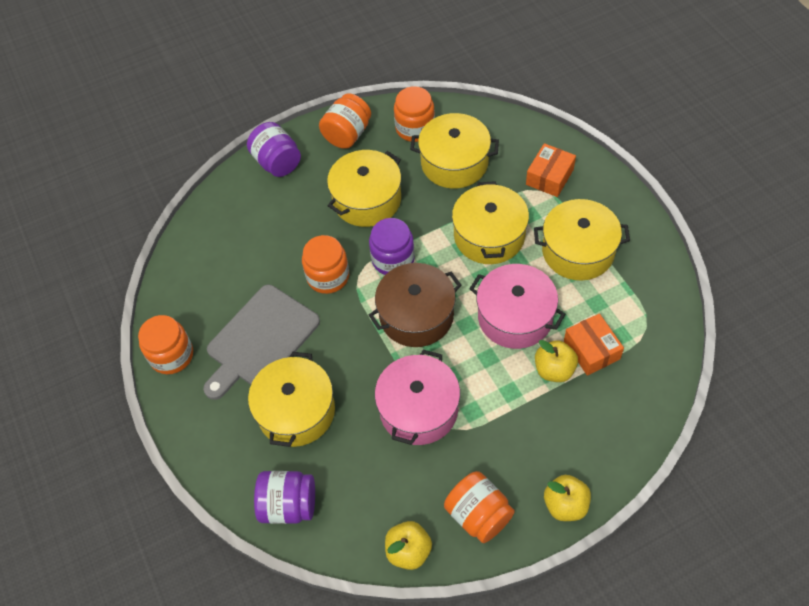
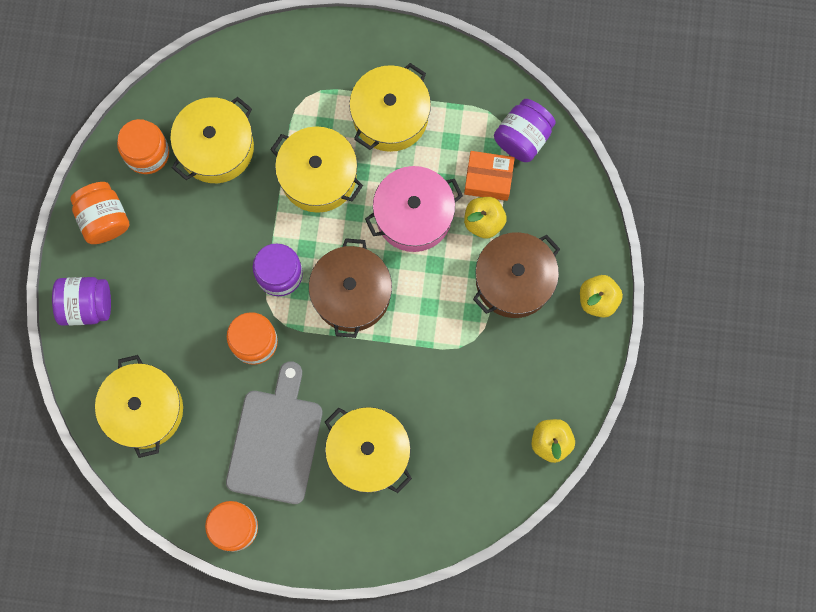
camera: 60 degrees left, 20 degrees up
(260, 340) = (276, 441): grey cutting board -> grey cutting board turned 150 degrees counterclockwise
(288, 505) = (448, 510): purple jar -> purple jar (523, 137)
(367, 200) = (196, 253): yellow pot -> yellow pot (144, 409)
(418, 409) = (440, 353): pink pot -> none
(478, 515) = (560, 369): orange jar -> none
(525, 425) = (514, 280): none -> brown pot
(549, 177) = (297, 79): orange box -> none

